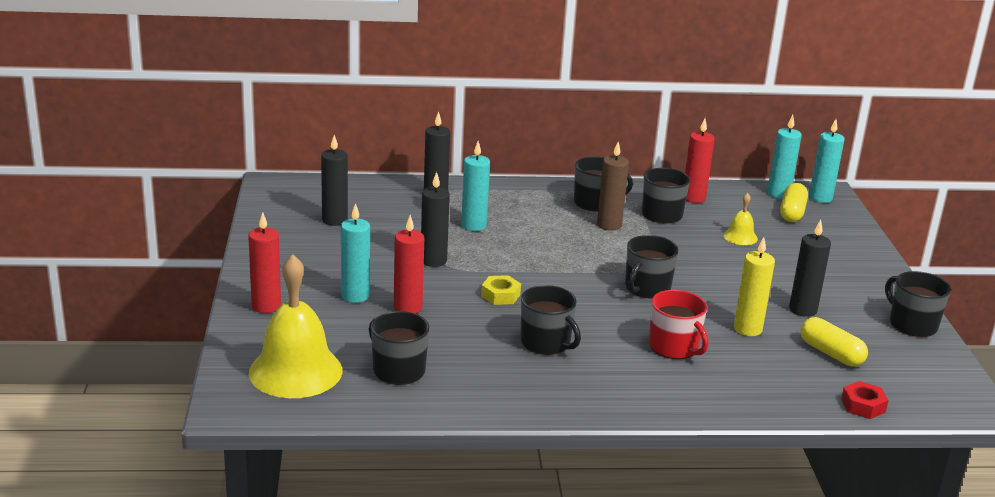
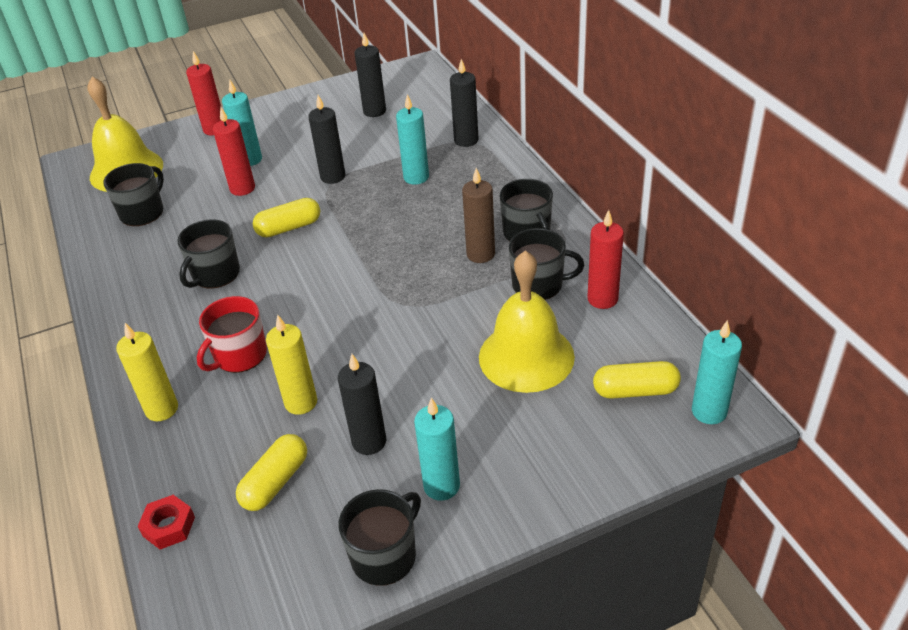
camera: 75 degrees right, 15 degrees up
(500, 295) = (289, 228): yellow nut -> yellow capsule
(647, 288) = (353, 311): black mug -> none
(725, 393) = (162, 409): none -> yellow candle
(740, 237) = (526, 356): yellow bell -> yellow bell, size x2.18
(778, 194) = (683, 369): turquoise candle -> turquoise candle (441, 486)

